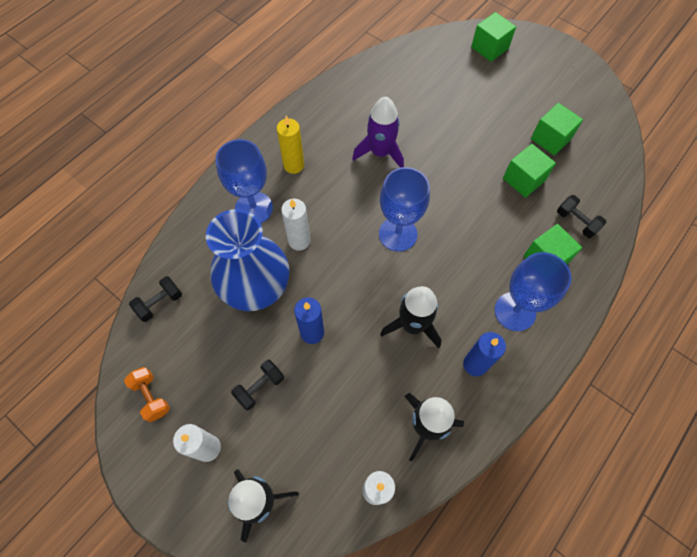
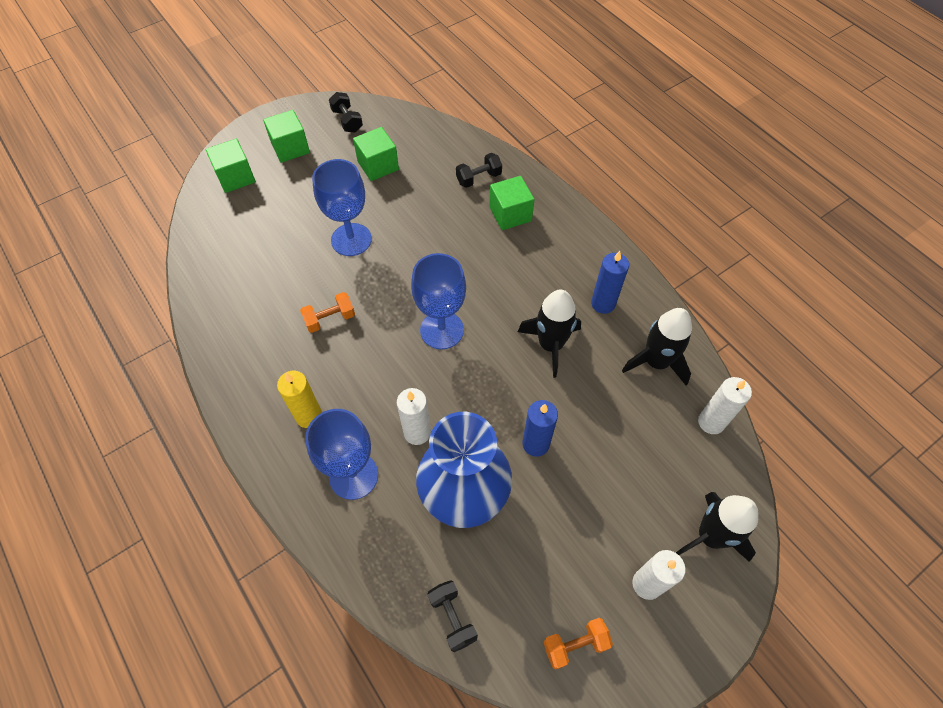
camera: 75 degrees left, 5 degrees down
(260, 387) = (587, 513): black dumbbell -> black dumbbell (347, 121)
(380, 152) = (330, 319): purple rocket -> orange dumbbell
(515, 311) = (557, 255): blue goblet -> blue goblet (351, 239)
(523, 179) = (417, 202): green cube -> green cube (290, 148)

